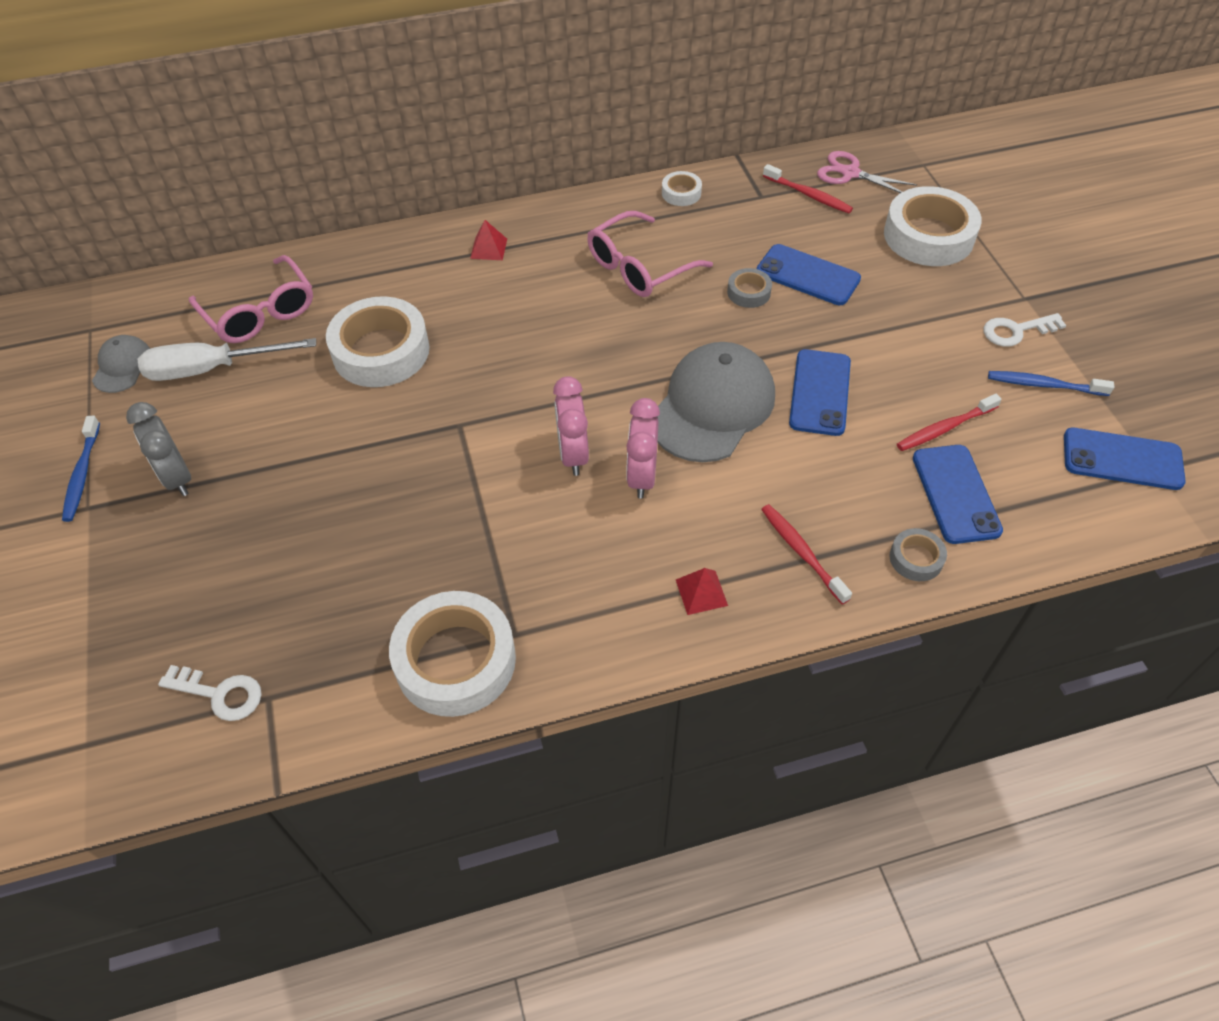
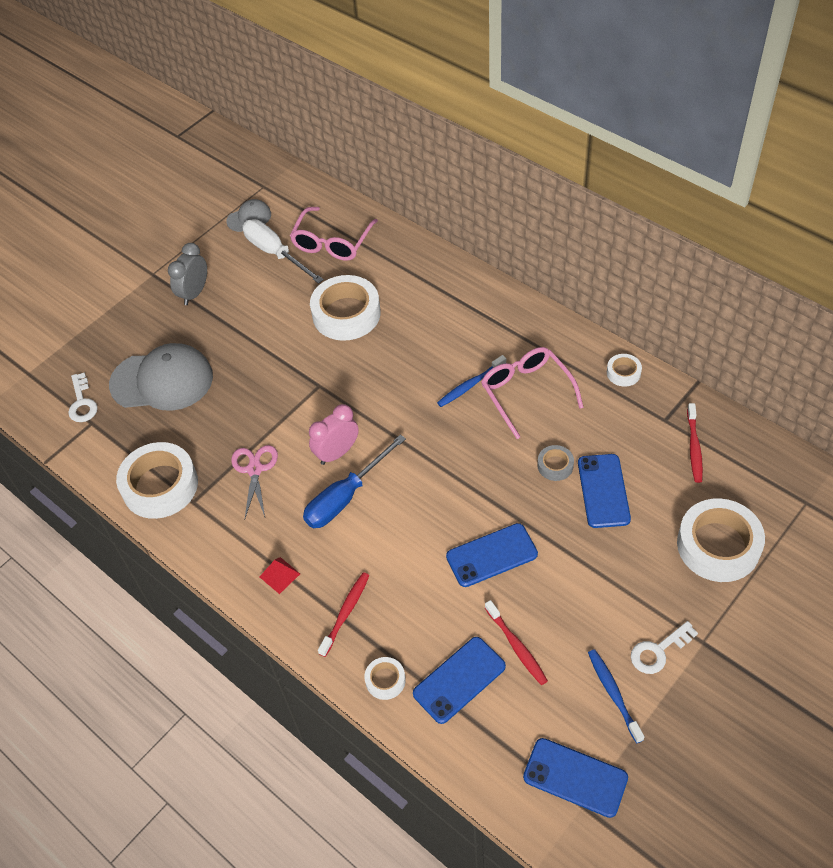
camera: 60 degrees right, 0 degrees up
(82, 474) = (170, 256): blue toothbrush -> blue toothbrush (470, 385)
(488, 248) = (474, 307): red pyramid -> none
(639, 267) = (526, 392): pink glasses -> pink glasses turned 45 degrees clockwise
(642, 476) = (345, 497): pink clock -> blue screwdriver
(712, 406) = (431, 501): grey cap -> grey cap (162, 380)
(850, 173) = (746, 460): pink scissors -> pink scissors (254, 469)
(916, 558) = (385, 680): grey tape -> white tape
(944, 428) = (516, 646): red toothbrush -> red toothbrush turned 150 degrees counterclockwise
(1016, 331) = (658, 651): white key -> white key turned 75 degrees counterclockwise
(1122, 459) = (575, 777): blue phone -> blue phone turned 45 degrees counterclockwise

